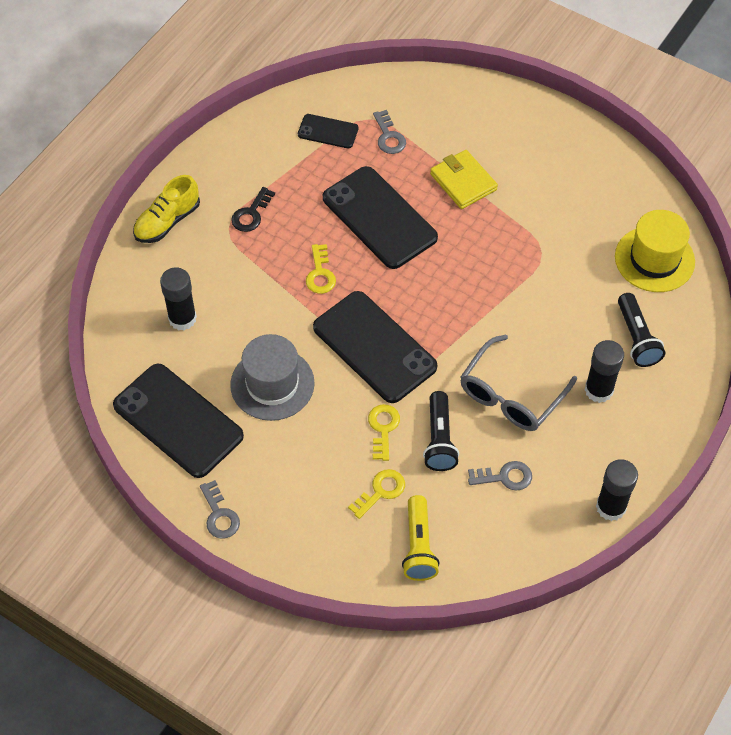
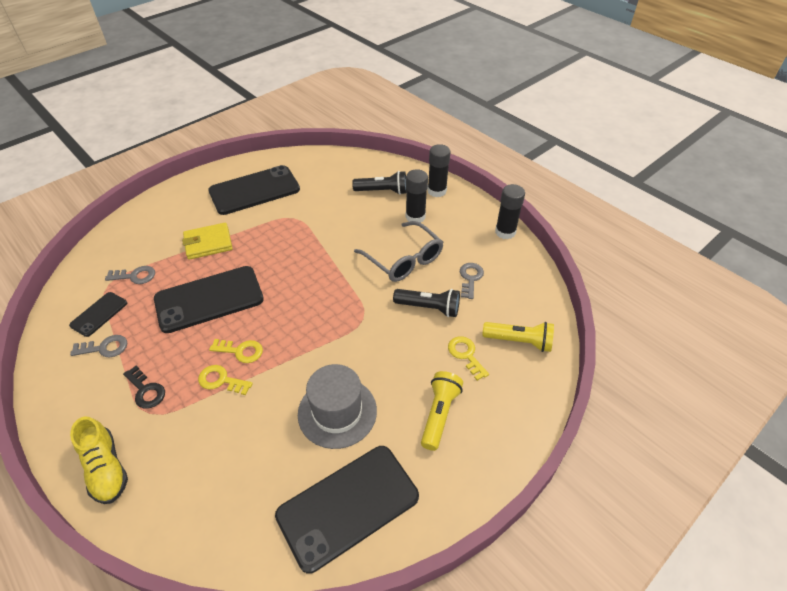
camera: 75 degrees left, 10 degrees down
(182, 318) = (231, 477): black glue stick -> black glue stick (437, 191)
(219, 515) = (463, 487): grey key -> grey key (105, 348)
(295, 478) = (439, 414): none -> yellow flashlight
(374, 347) = (330, 329): black phone -> black phone (254, 190)
(383, 428) = (408, 340): yellow key -> yellow key (221, 380)
(654, 259) = (327, 170): yellow hat -> none

